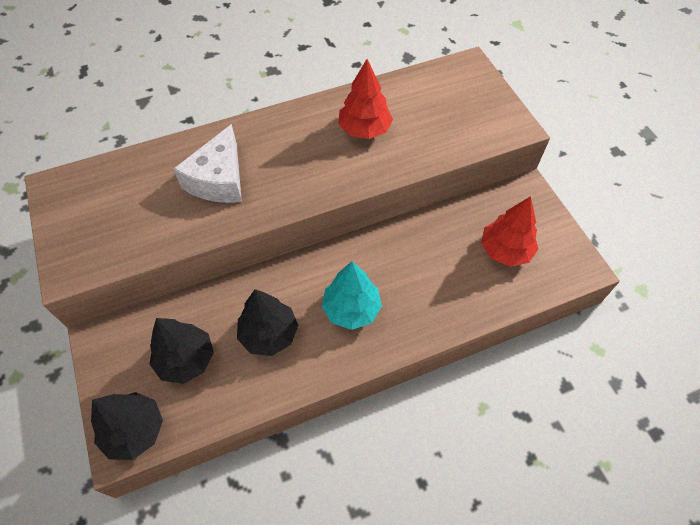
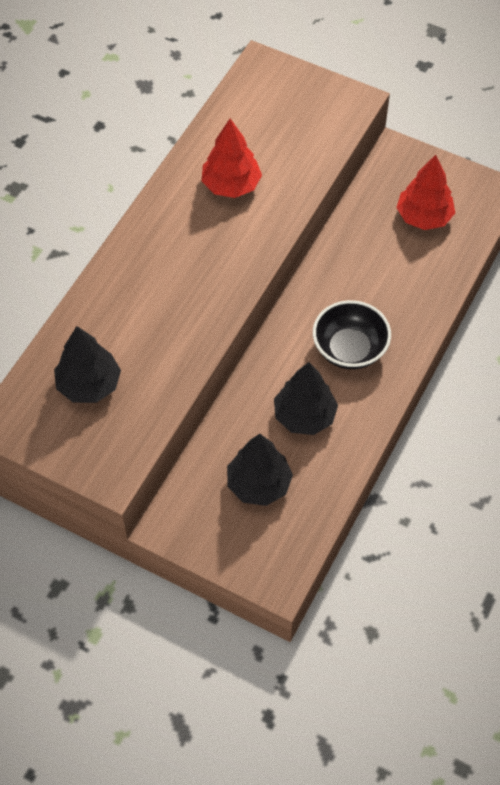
camera: 40 degrees left, 0 degrees up
(134, 430) = (277, 561): black tree -> black tree (89, 385)
(219, 179) = (151, 313): white cheese -> none
(351, 309) = (349, 349): turquoise tree -> black bowl

